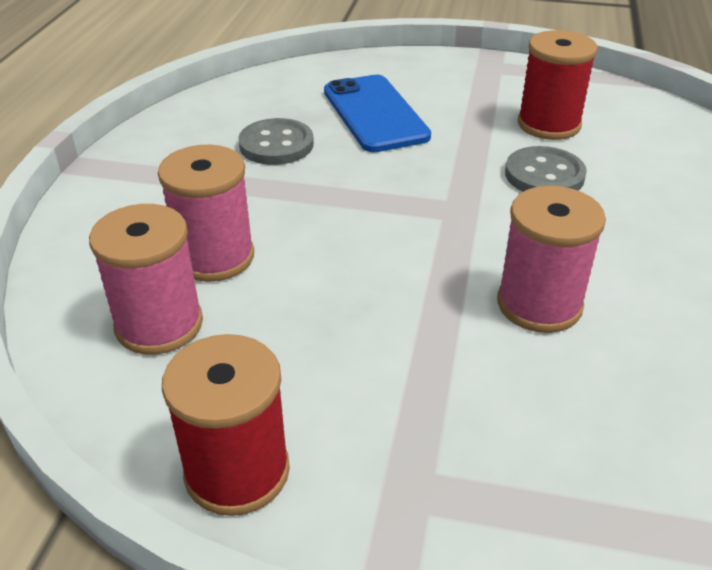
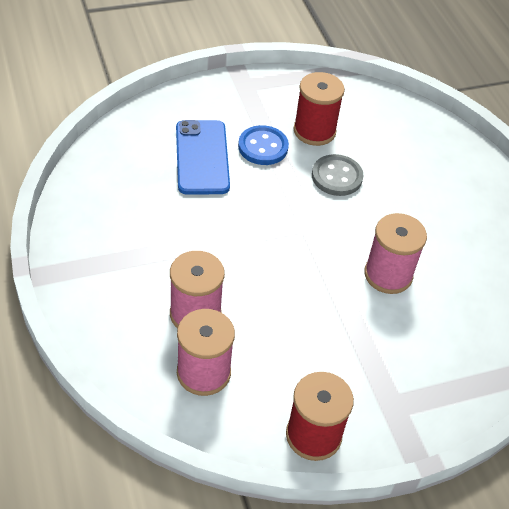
camera: 35 degrees left, 10 degrees up
(276, 145) = (159, 209): grey button -> none
(375, 114) = (202, 157): blue phone -> blue phone turned 45 degrees clockwise
(463, 123) = (263, 147): none -> blue button

